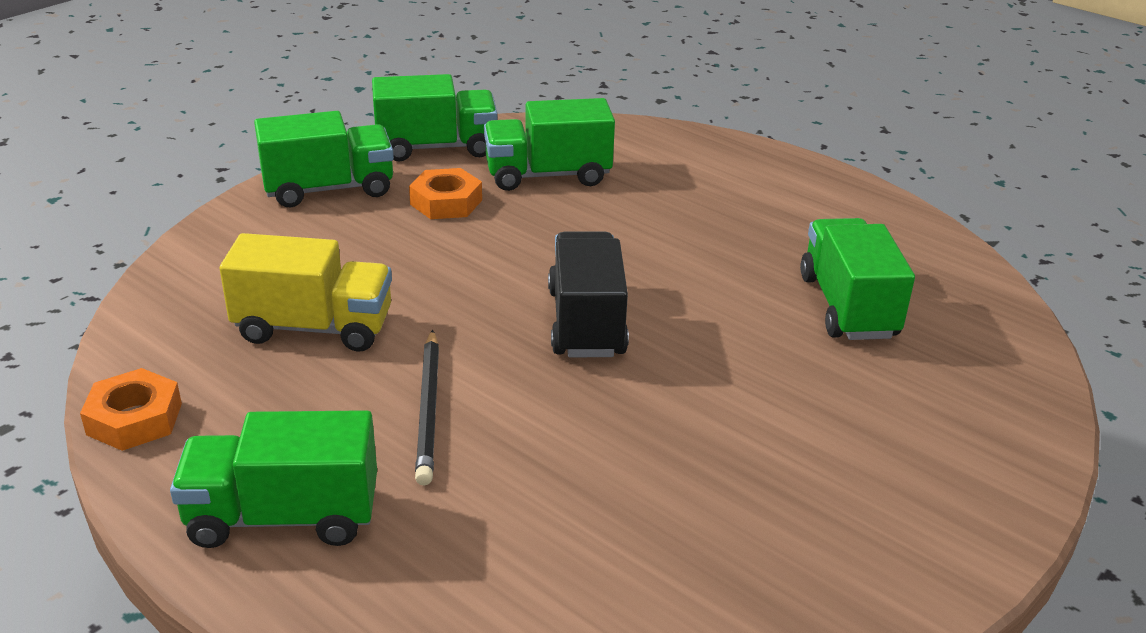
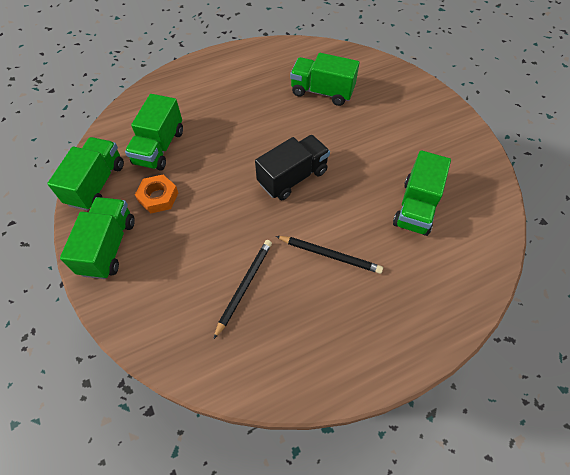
camera: 65 degrees left, 25 degrees up
(134, 419) = (286, 387): orange nut -> none
(283, 516) = (383, 331): green truck -> green truck (416, 207)
(314, 327) = (244, 286): yellow truck -> black pencil
(586, 322) = (292, 177): black truck -> black truck turned 120 degrees clockwise

